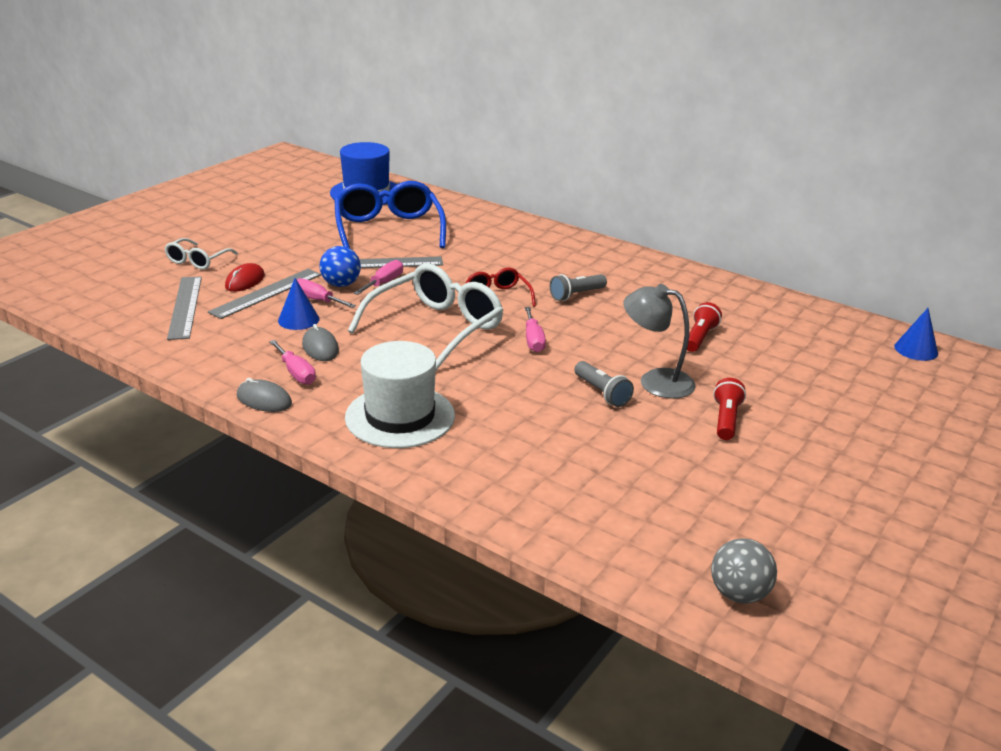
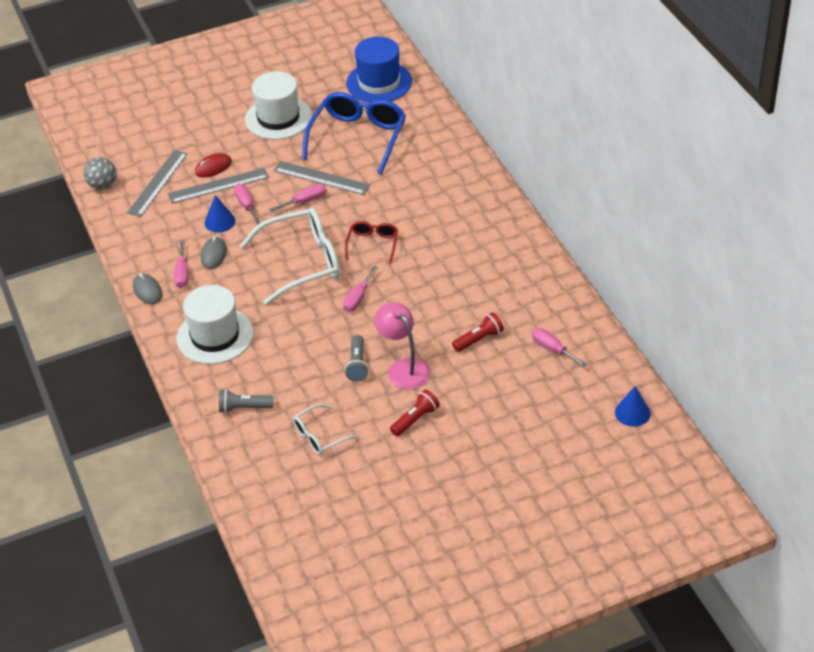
camera: 35 degrees right, 15 degrees up
(197, 261) = (197, 133): white glasses -> white glasses (319, 436)
(284, 233) = (278, 118): none -> white hat
(341, 284) = (274, 193): blue ball -> none
(576, 295) = (433, 262): grey flashlight -> grey flashlight (244, 408)
(655, 381) = (404, 368): grey lamp -> pink lamp
(739, 594) = (287, 540): grey ball -> grey ball (103, 185)
(778, 326) = (552, 349): none -> pink screwdriver

